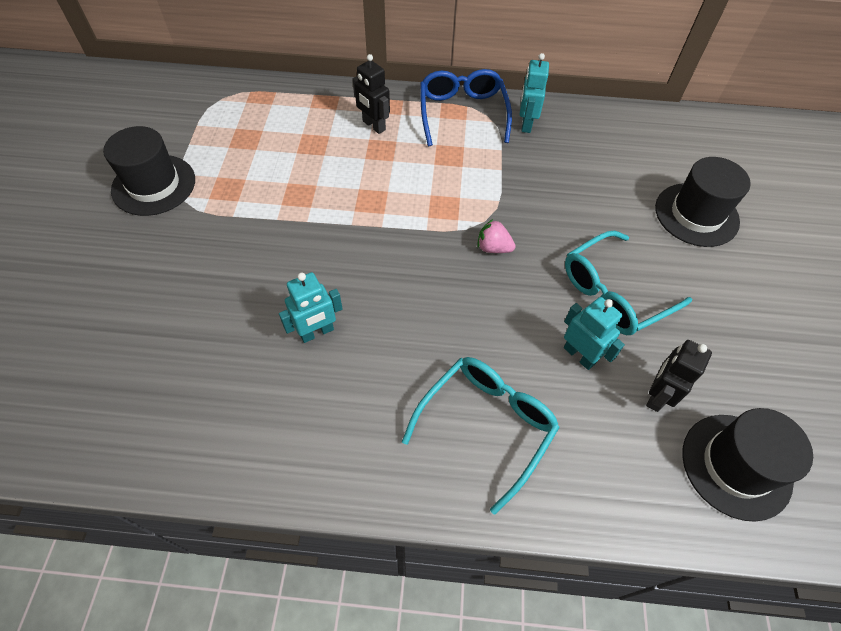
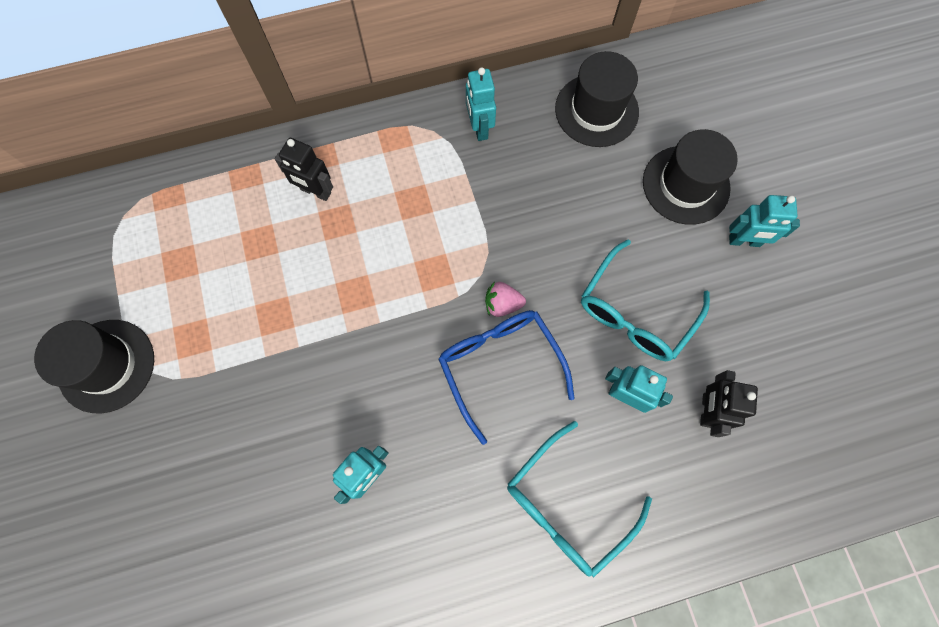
camera: 20 degrees left, 15 degrees up
(462, 113) = (406, 138): blue glasses -> blue glasses (500, 366)
(486, 425) = (567, 506): turquoise glasses -> turquoise glasses turned 150 degrees counterclockwise
(736, 466) = (791, 453): black hat -> black hat (596, 110)
(740, 273) = (744, 241): none -> turquoise robot

